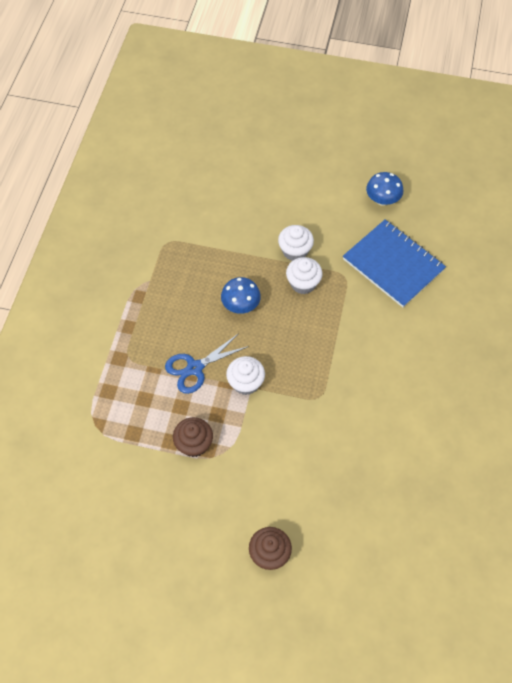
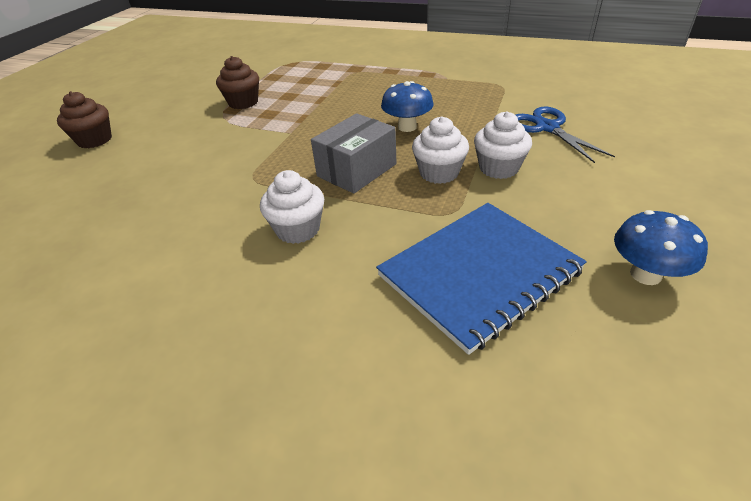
camera: 100 degrees right, 20 degrees down
(194, 368) = (330, 102): blue scissors -> blue scissors (546, 127)
(245, 383) = (298, 129): white cupcake -> white cupcake (298, 229)
(303, 332) = (357, 170): none -> grey box

